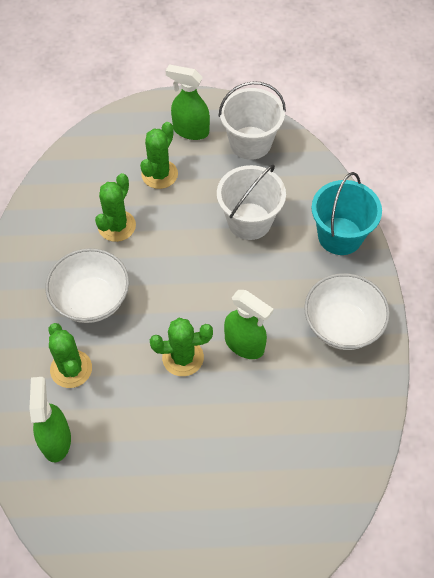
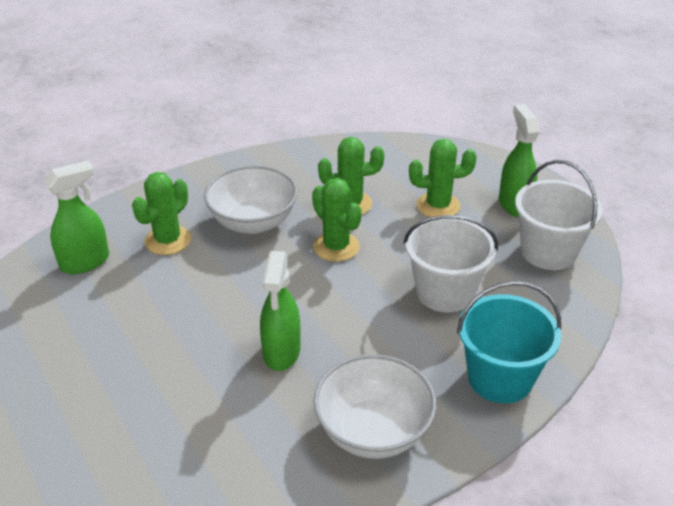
camera: 60 degrees right, 20 degrees down
(183, 357) = (231, 310): green cactus -> green cactus (336, 247)

